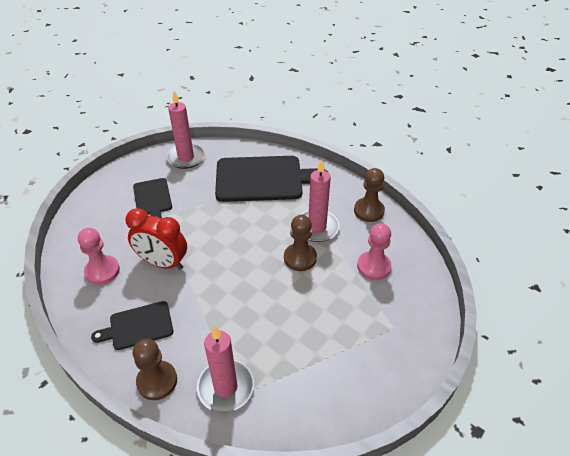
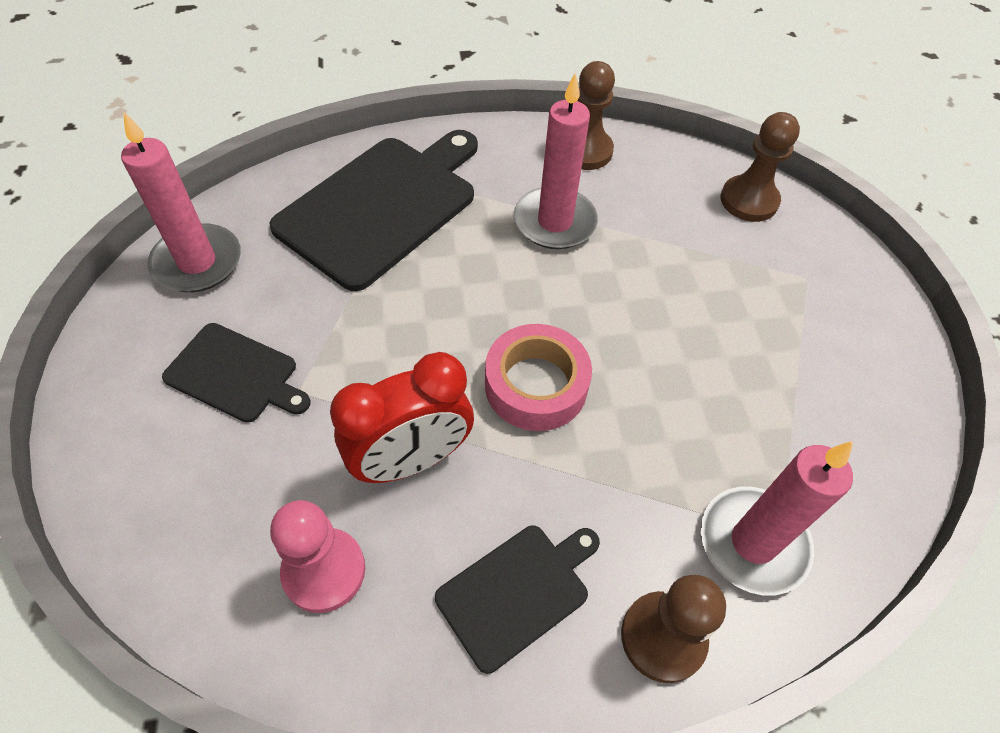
camera: 50 degrees left, 10 degrees up
(138, 326) = (517, 592): black cutting board -> black cutting board turned 150 degrees counterclockwise
(230, 274) = (536, 385): none -> pink tape
(300, 258) = (592, 281): brown pawn -> brown pawn (749, 201)
(373, 266) = (688, 220): pink pawn -> none

